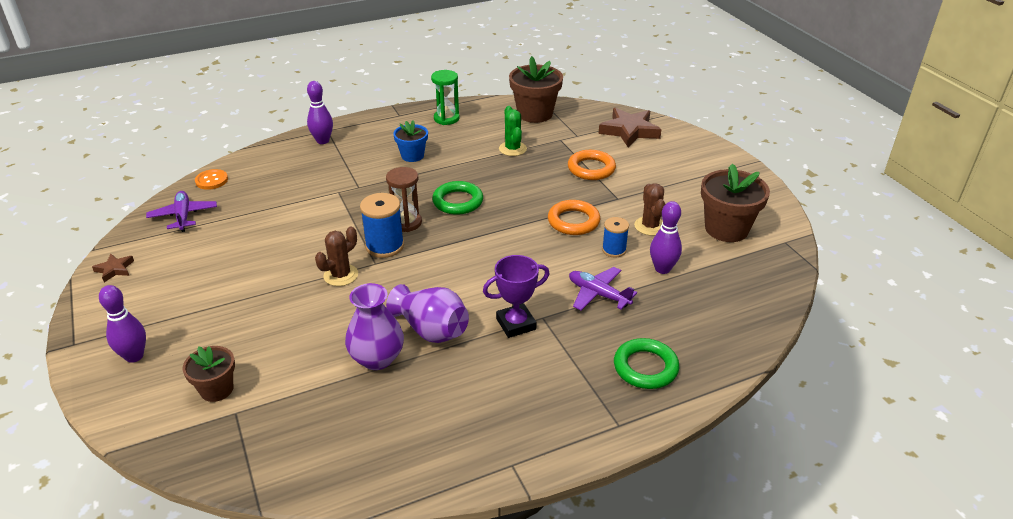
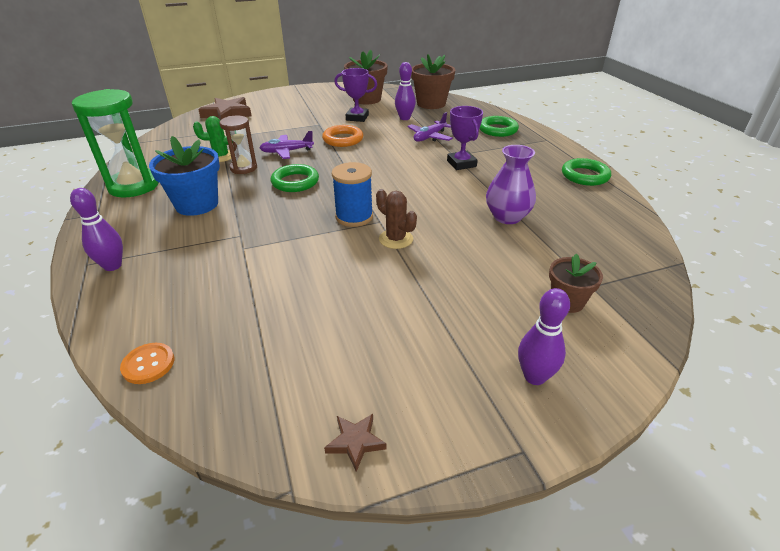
camera: 85 degrees left, 0 degrees up
(183, 216) = (236, 382): purple plane -> purple plane (287, 151)
(406, 223) = (319, 206): brown hourglass -> brown hourglass (243, 168)
(412, 156) = (197, 204): blue flower pot -> blue flower pot, size x1.67
(431, 330) = (470, 194): purple vase -> none
(446, 118) = (134, 186): green hourglass -> green hourglass, size x1.69
(489, 453) = (585, 176): none -> green ring
(535, 114) = (166, 145): brown flower pot -> brown flower pot (431, 104)
(591, 169) = (274, 129): orange ring -> none
(614, 250) = (381, 129): blue spool -> none
(650, 226) = (357, 117): brown cactus -> purple trophy

